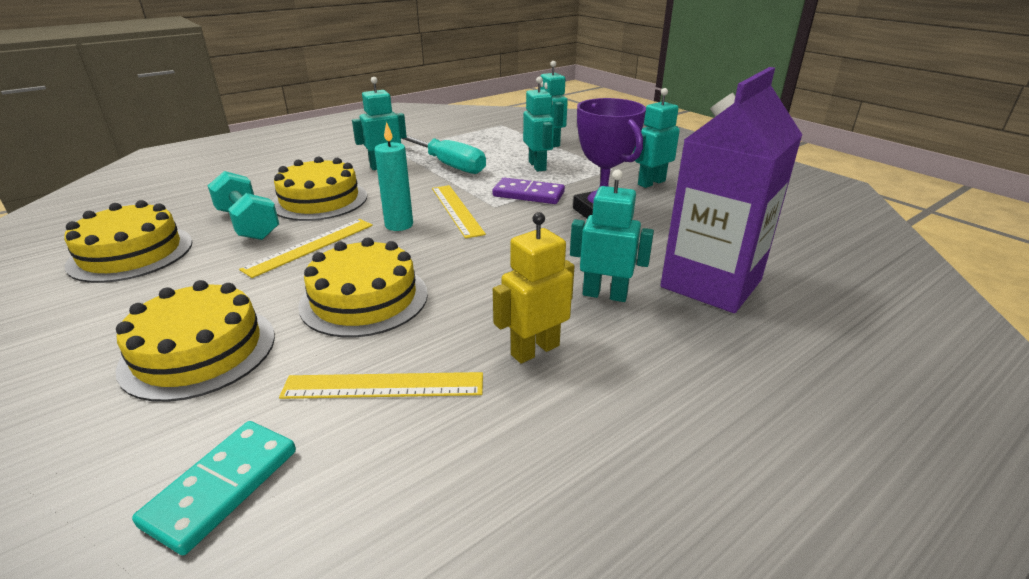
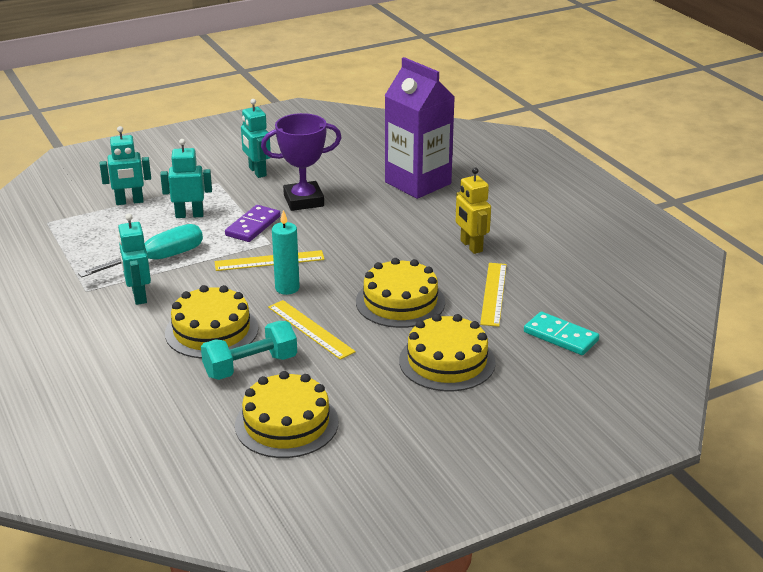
camera: 80 degrees left, 0 degrees up
(605, 294) = (420, 217): turquoise robot -> none

